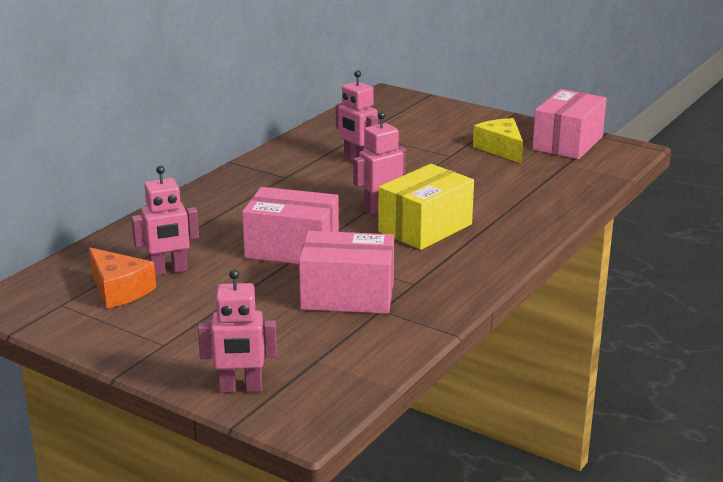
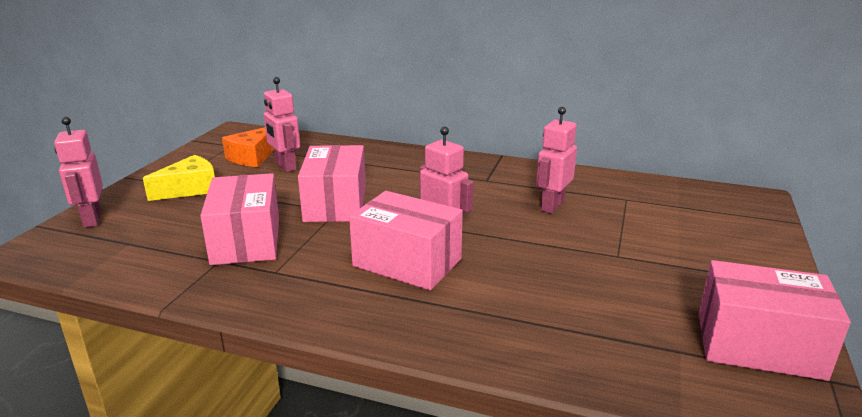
camera: 75 degrees right, 0 degrees up
(425, 228) = (407, 262): yellow box -> pink box
(501, 149) = (674, 289): yellow cheese -> yellow cheese (190, 189)

